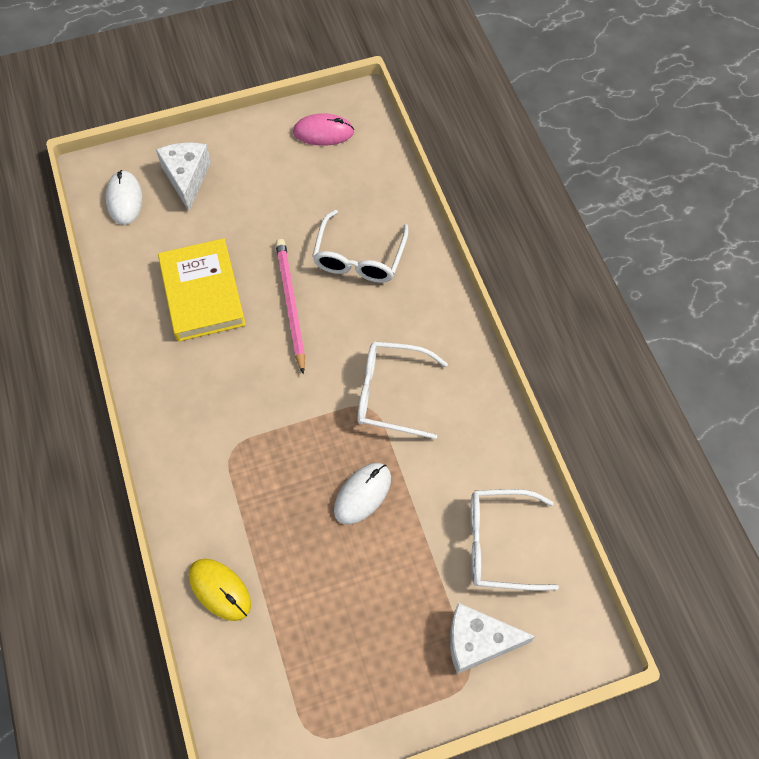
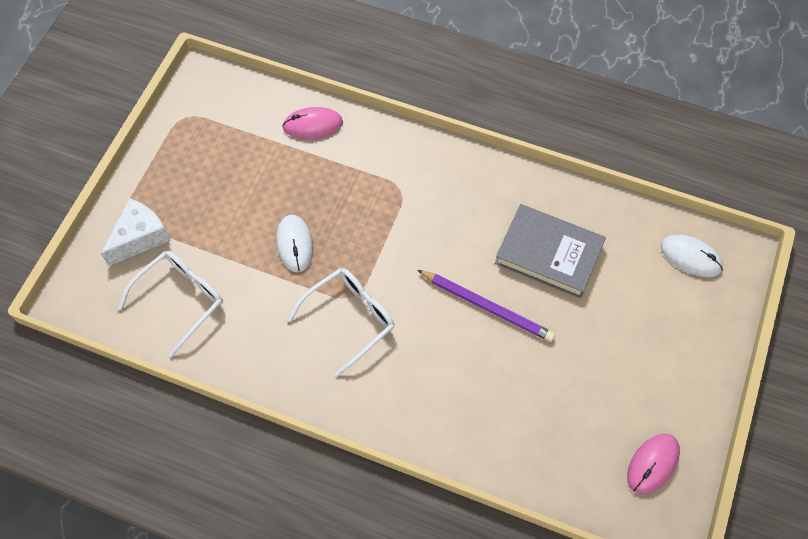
camera: 130 degrees right, 0 degrees up
(187, 178) = (680, 316): white cheese -> none
(203, 293) = (548, 254): yellow book -> grey book
(220, 590) = (313, 125): yellow mouse -> pink mouse
(290, 304) = (487, 307): pink pencil -> purple pencil
(359, 257) = (489, 389): white glasses -> none

